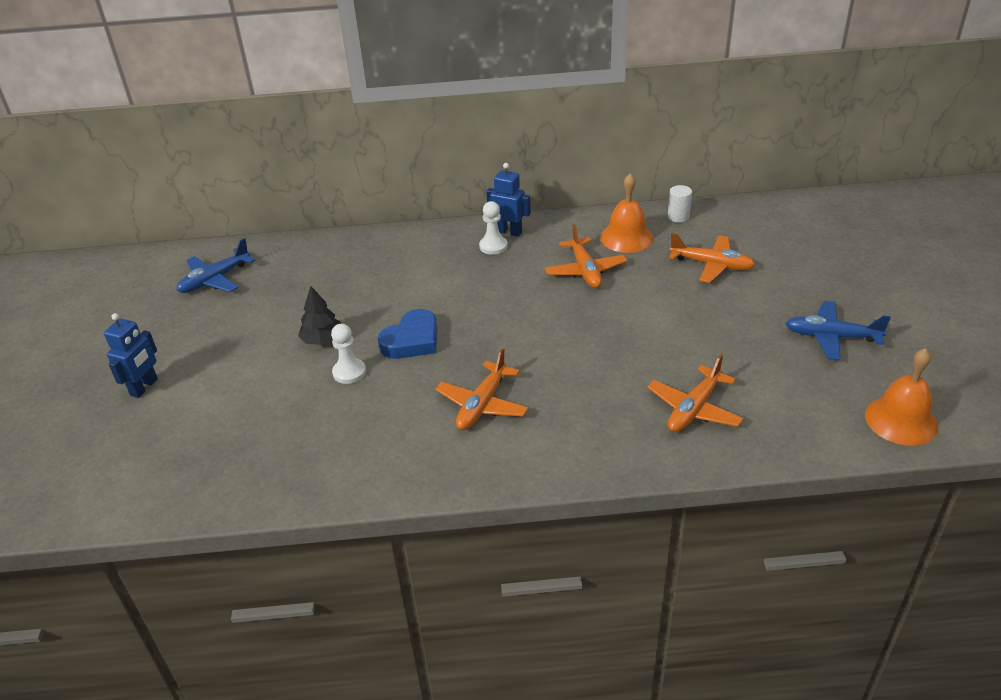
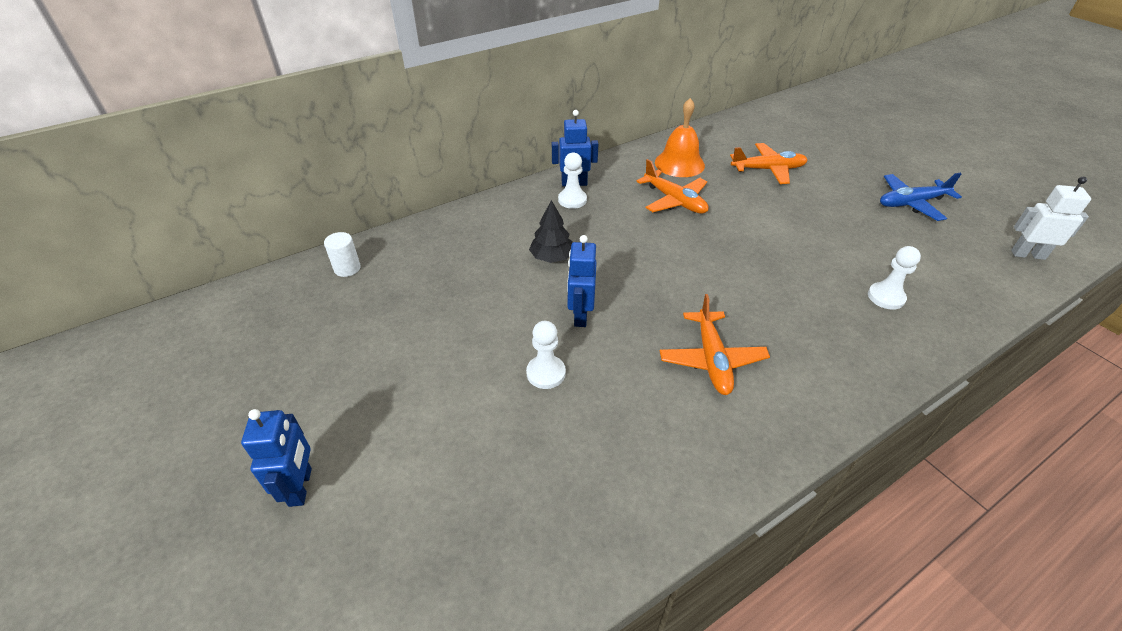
camera: 30 degrees left, 5 degrees up
(215, 280) = (294, 317): blue plane -> none
(323, 340) = (484, 346): black tree -> black tree (552, 257)
(412, 340) = (580, 315): blue heart -> blue robot
(678, 217) = (702, 137): white cylinder -> white cylinder (347, 268)
(694, 409) = (886, 297): orange plane -> white pawn
(901, 420) = (1027, 254): orange bell -> white robot

